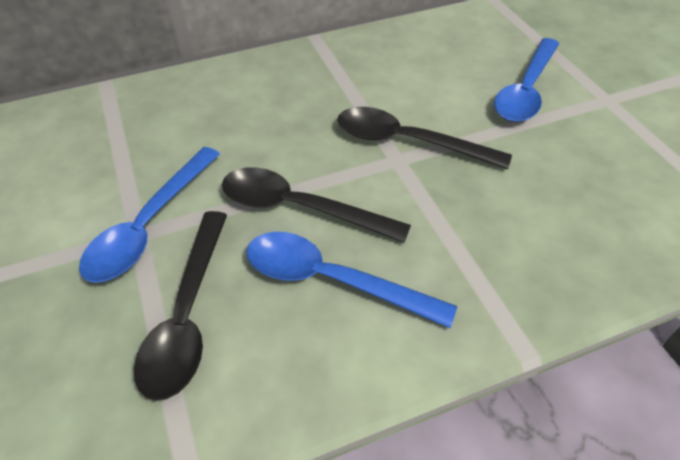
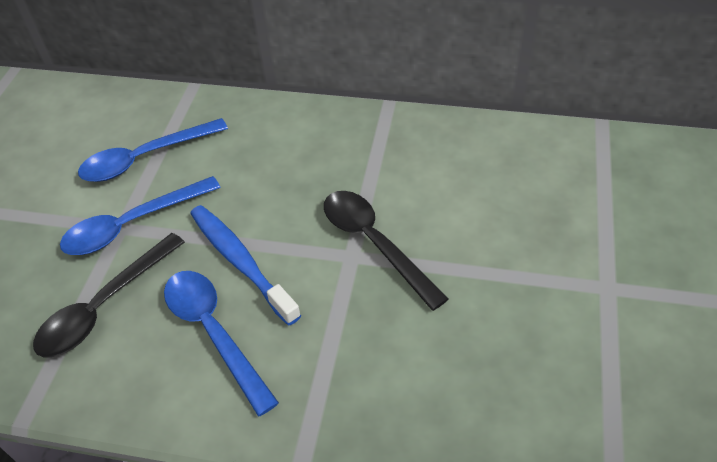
camera: 35 degrees right, 0 degrees up
(300, 208) = (241, 262): black spoon -> blue toothbrush
(526, 90) = (532, 241): blue spoon -> blue spoon (145, 158)

